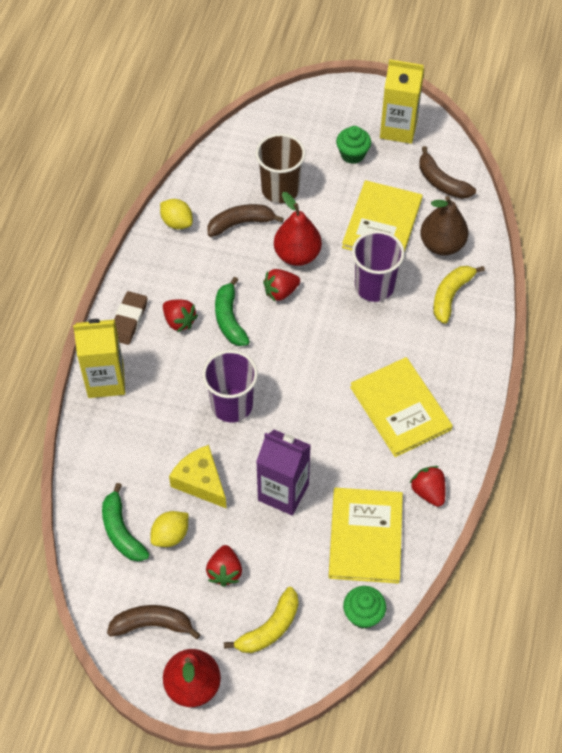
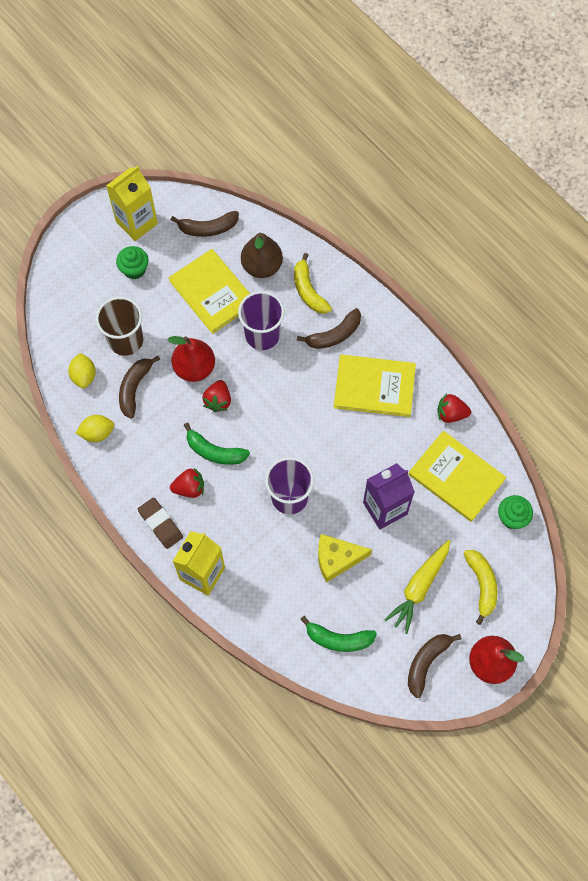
camera: 55 degrees left, 10 degrees up
(170, 535) = (365, 607): yellow lemon -> yellow lemon (84, 376)
(224, 571) = (419, 587): red strawberry -> yellow carrot
(424, 343) = (334, 335): none -> brown banana

